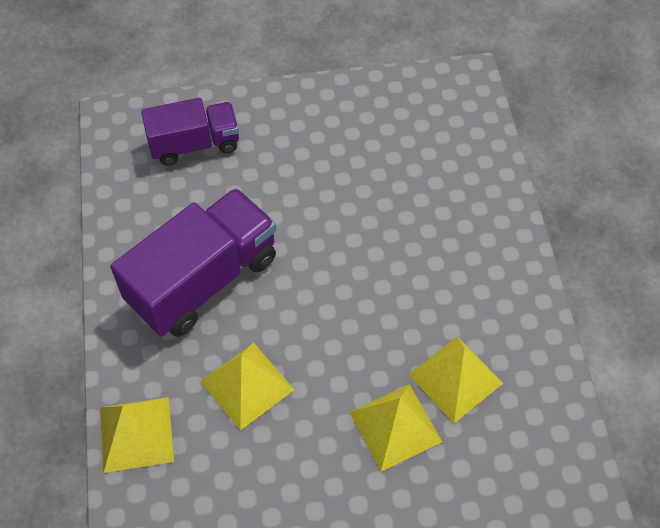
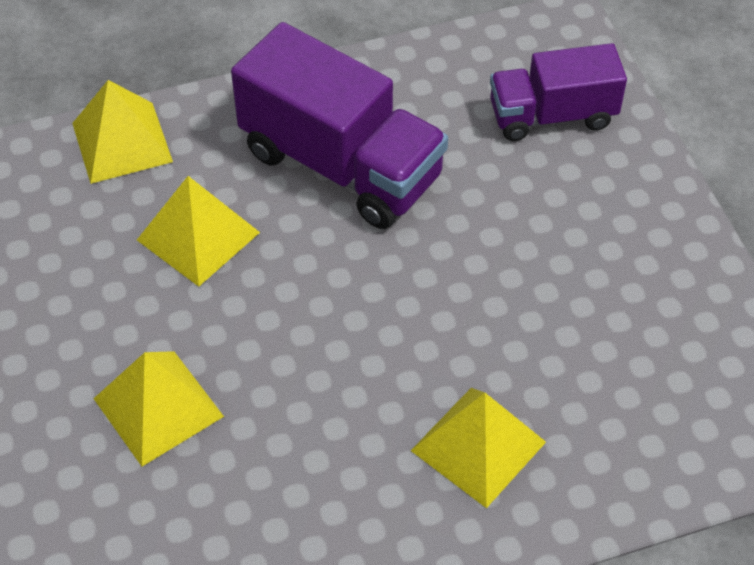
camera: 80 degrees right, 5 degrees down
(194, 144) = (552, 115): purple truck -> purple truck turned 105 degrees clockwise
(455, 378) = (239, 473): yellow pyramid -> yellow pyramid (478, 446)

